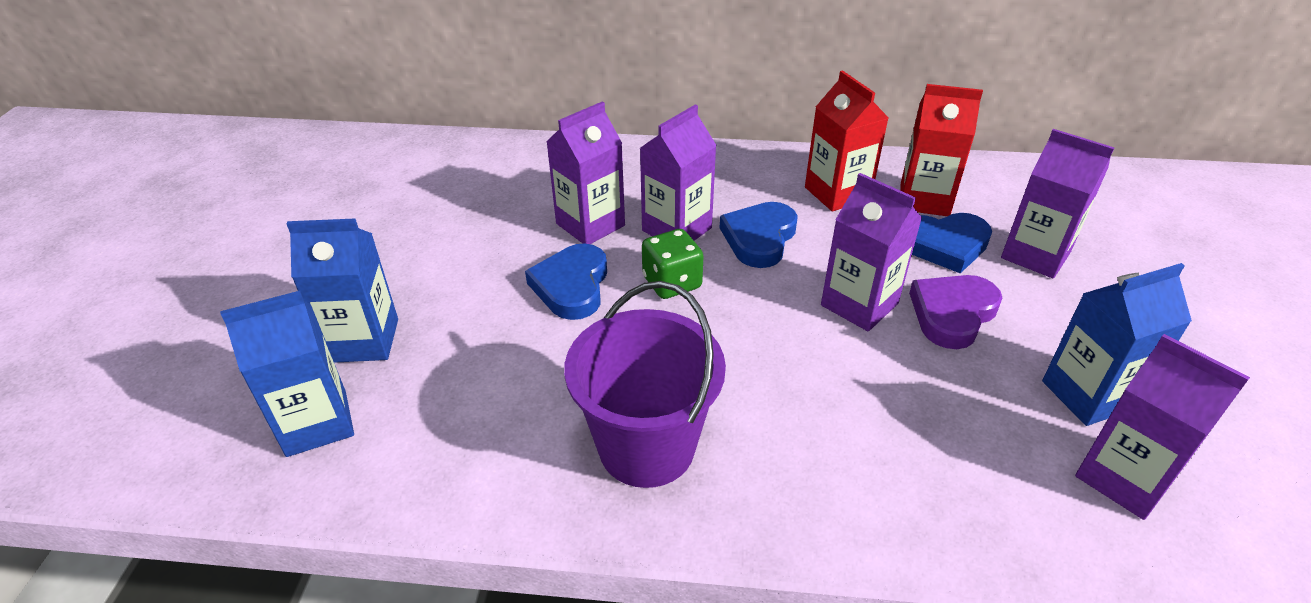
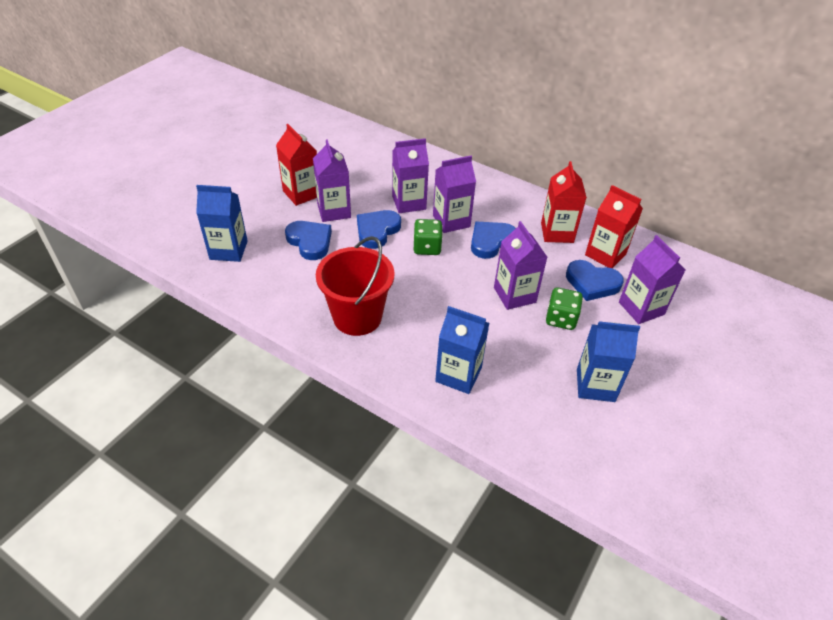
camera: 25 degrees right, 5 degrees up
(364, 340) = (268, 221): blue carton -> blue carton (458, 375)
(397, 271) = (301, 193): none -> red carton
(467, 347) = (310, 242): none -> blue heart
(646, 447) = (357, 317): purple bucket -> red bucket
(952, 314) = (561, 319): purple heart -> green dice
(1123, 478) = (573, 427): purple carton -> purple carton (334, 211)

